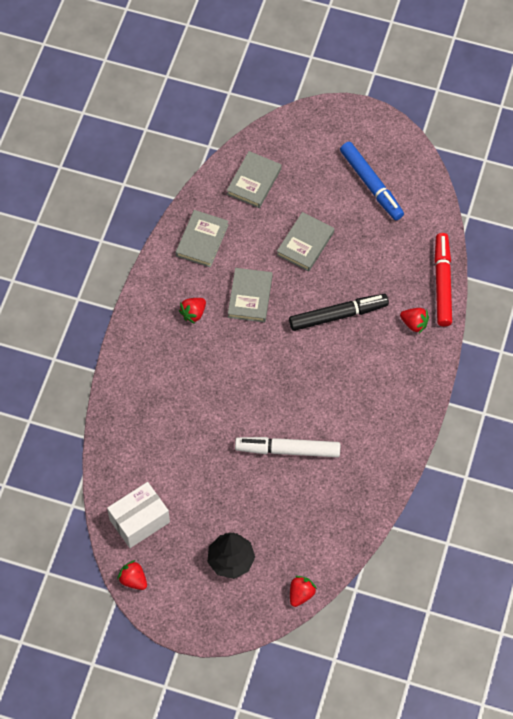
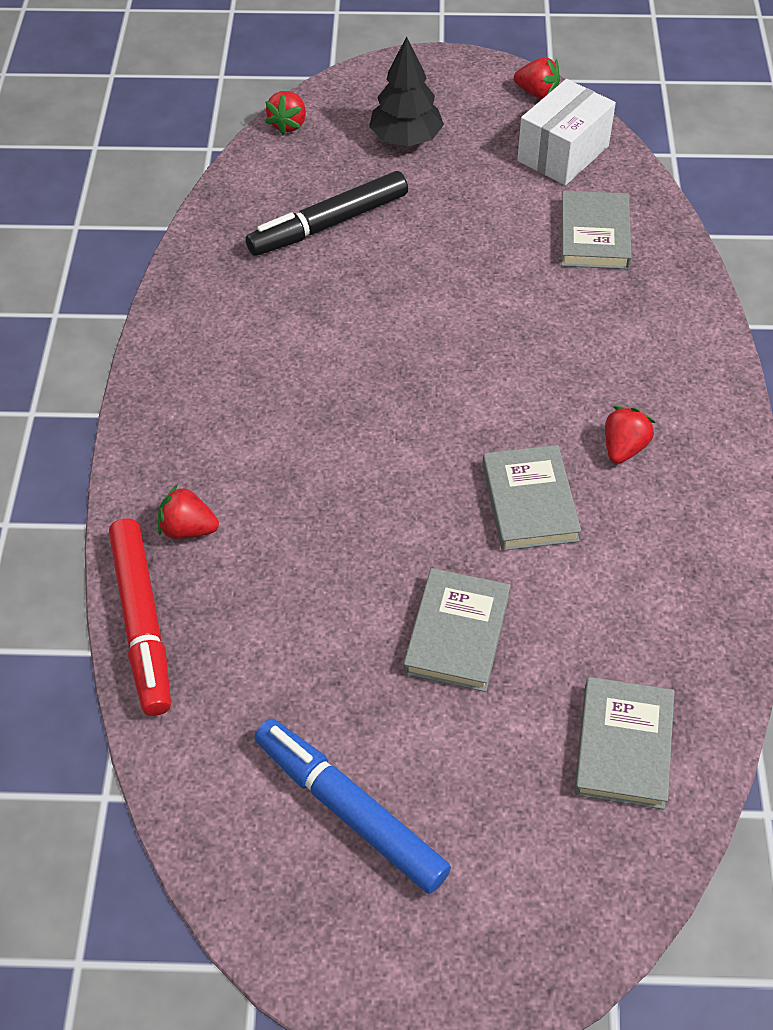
camera: 165 degrees right, 10 degrees down
(202, 240) = (674, 586): grey book -> grey book (594, 235)
(287, 450) = (368, 283): white marker -> none
(338, 315) = (344, 509): black marker -> black marker (328, 224)

